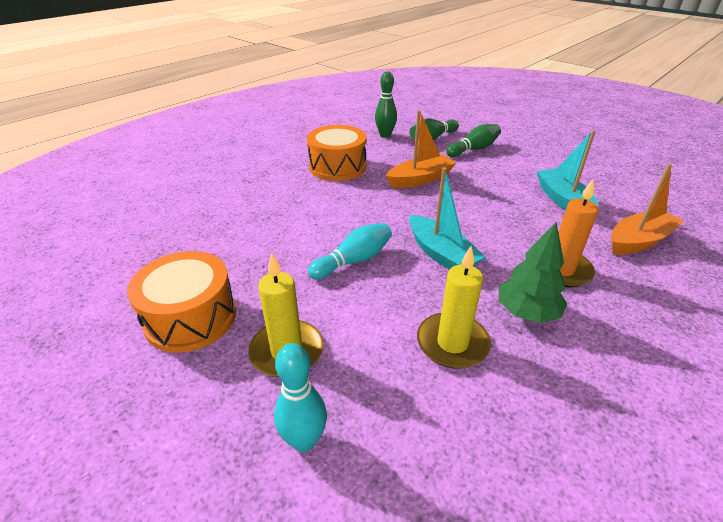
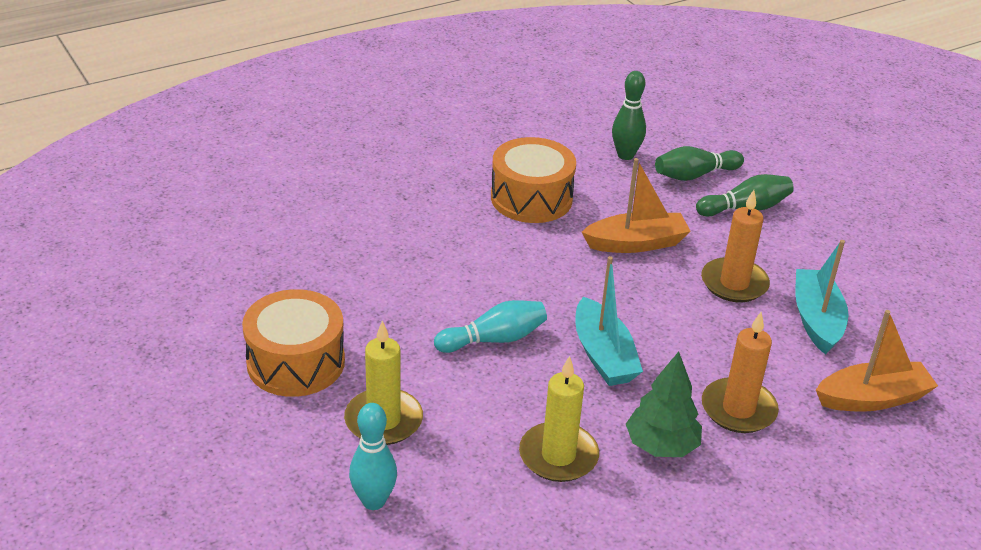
camera: 15 degrees right, 0 degrees up
(497, 190) = (734, 283): none -> orange candle

